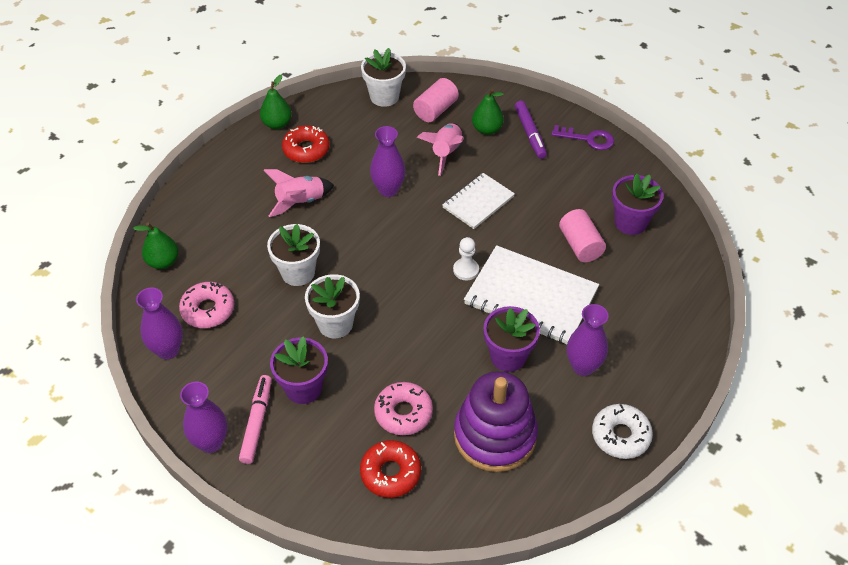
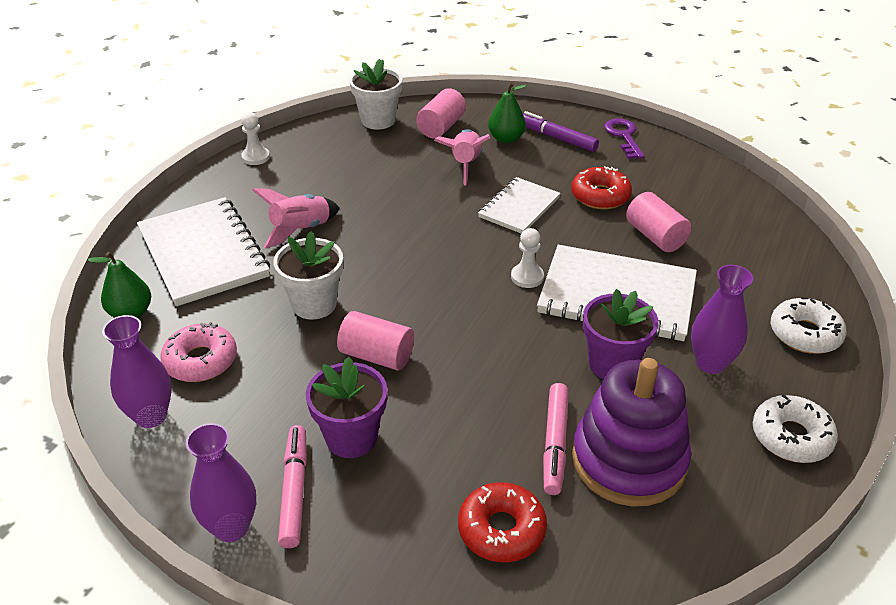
camera: 10 degrees left, 10 degrees down
(222, 214) = (203, 253): none -> white notebook
(277, 124) = (255, 157): green pear -> white pawn
(306, 149) = (296, 178): red donut -> red donut (600, 196)
(335, 324) = (377, 355): white flower pot -> pink cylinder
(388, 190) = (407, 206): purple vase -> none
(403, 413) = (497, 450): pink donut -> none
(446, 414) = (555, 443): none -> pink marker
(530, 134) = (556, 138): purple marker -> purple marker turned 150 degrees clockwise
(588, 139) = (623, 136): purple key -> purple key turned 105 degrees counterclockwise
(630, 222) = (704, 208): purple flower pot -> none
(666, 352) = (805, 334): none -> white donut

